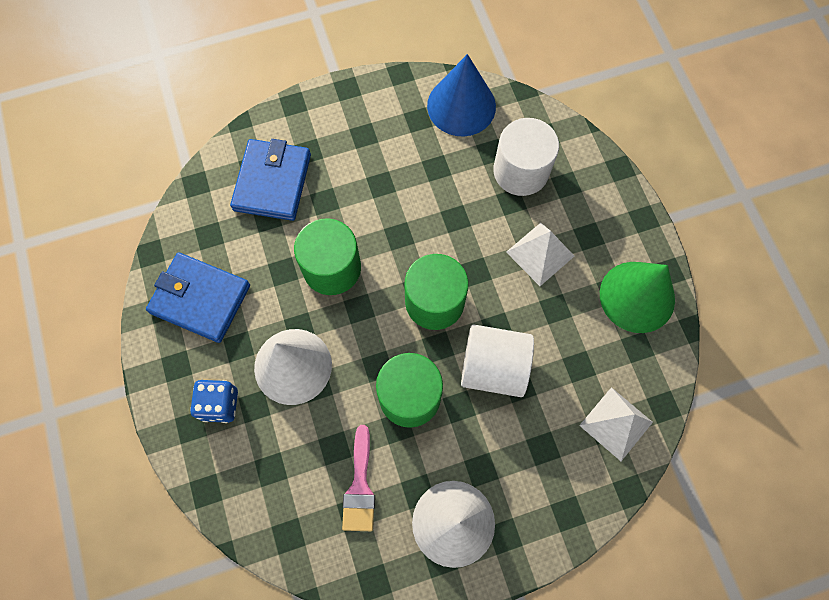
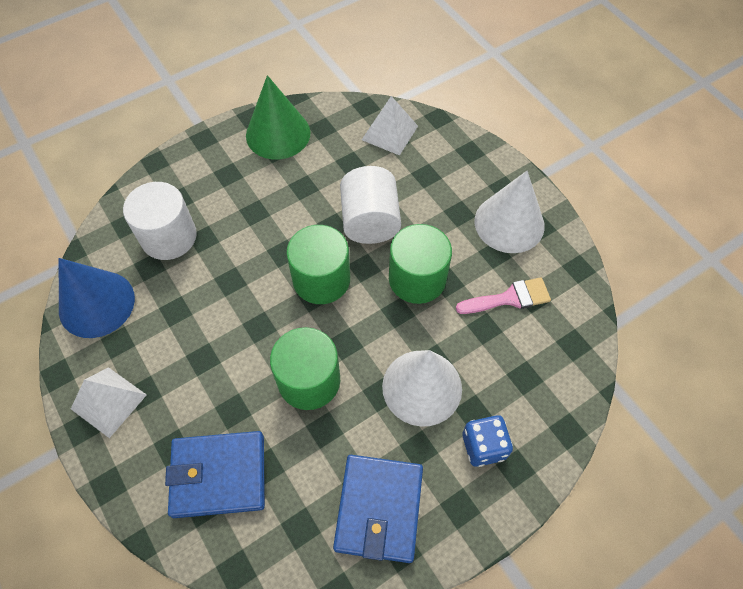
camera: 105 degrees left, 10 degrees down
(540, 254) = (253, 206): white pyramid -> white pyramid (109, 401)

